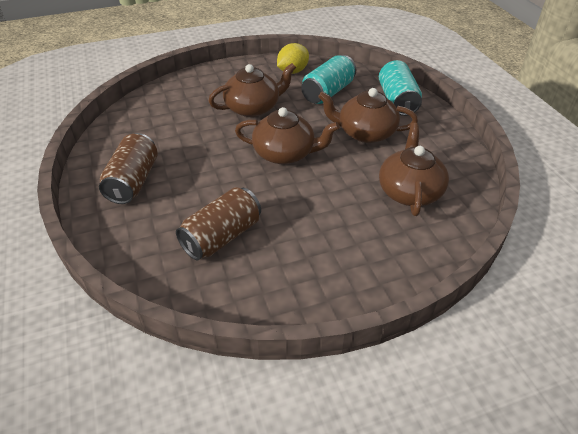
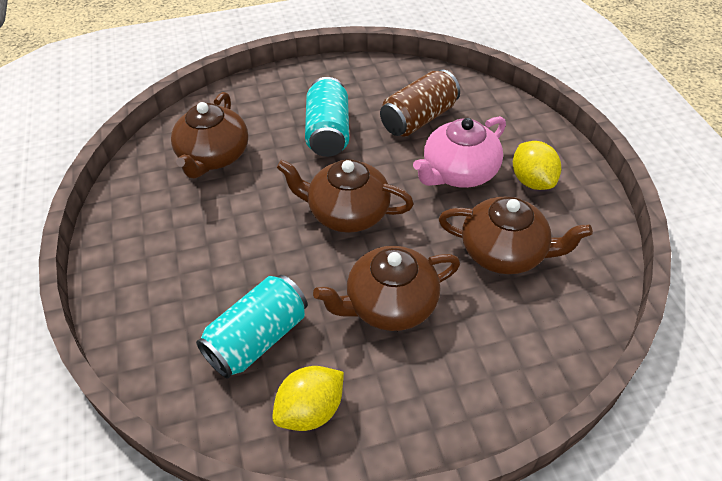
camera: 175 degrees left, 5 degrees up
(133, 181) = (532, 181): brown can -> yellow lemon
(193, 186) = (458, 172): none -> pink teapot
(365, 133) = (229, 243): brown teapot -> brown teapot (504, 252)
(397, 100) = (148, 310): turquoise can -> turquoise can (328, 132)

